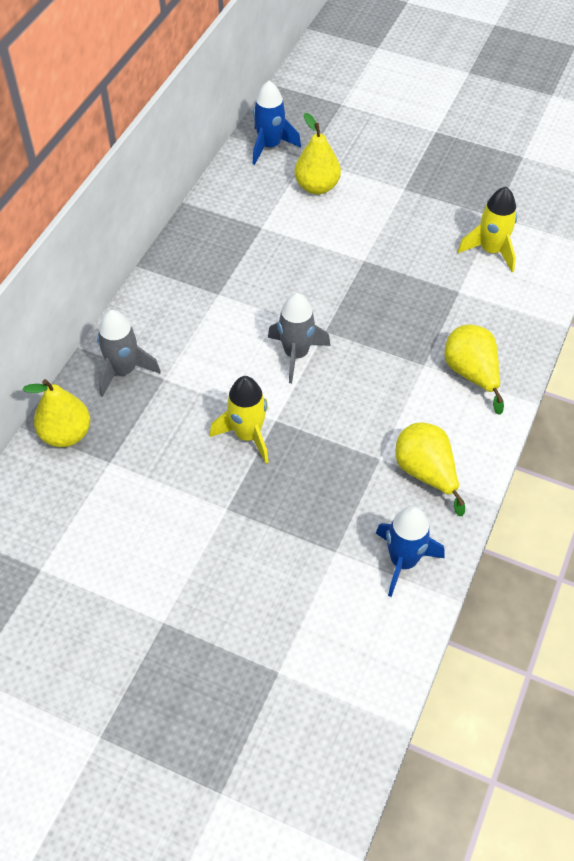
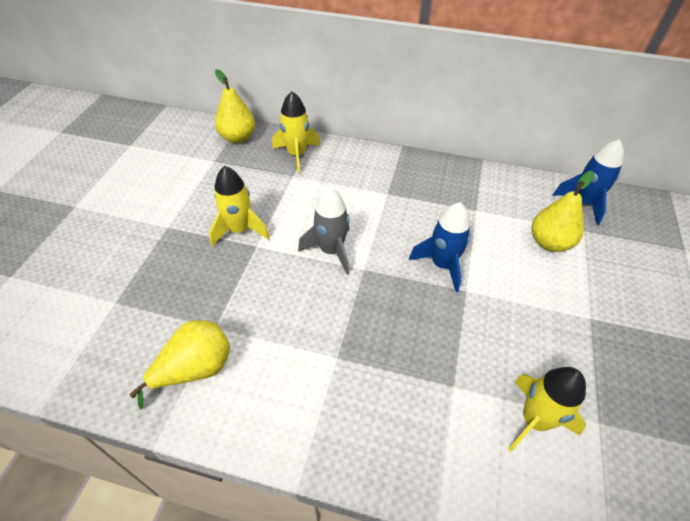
camera: 80 degrees right, 5 degrees down
(123, 371) = (297, 154): grey rocket -> yellow rocket
(403, 561) = (95, 357): blue rocket -> blue rocket (442, 265)
(471, 374) = (331, 407): yellow pear -> none

